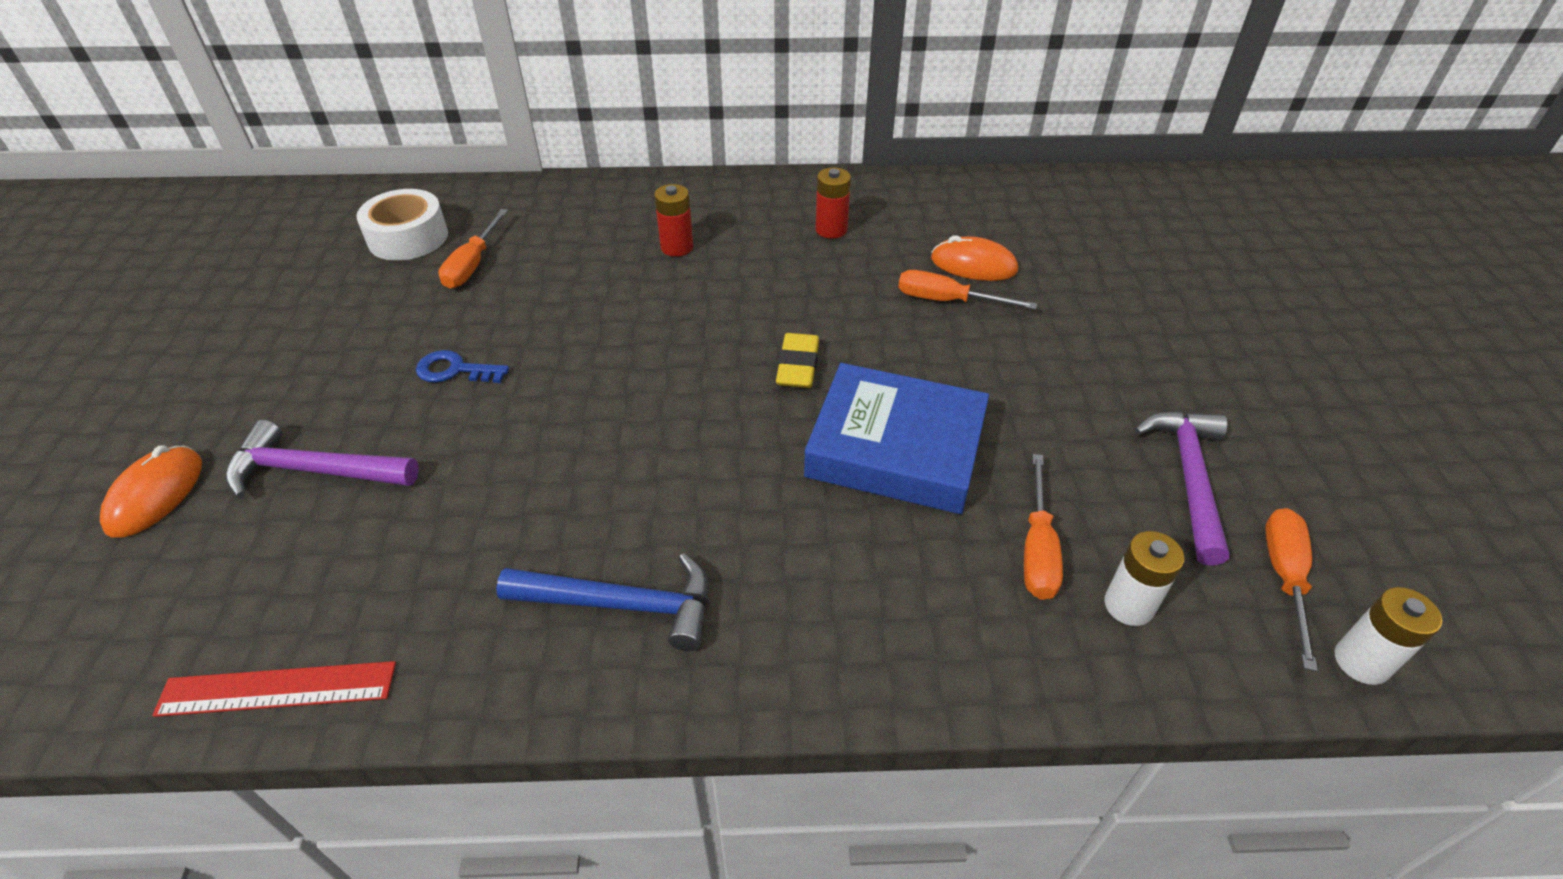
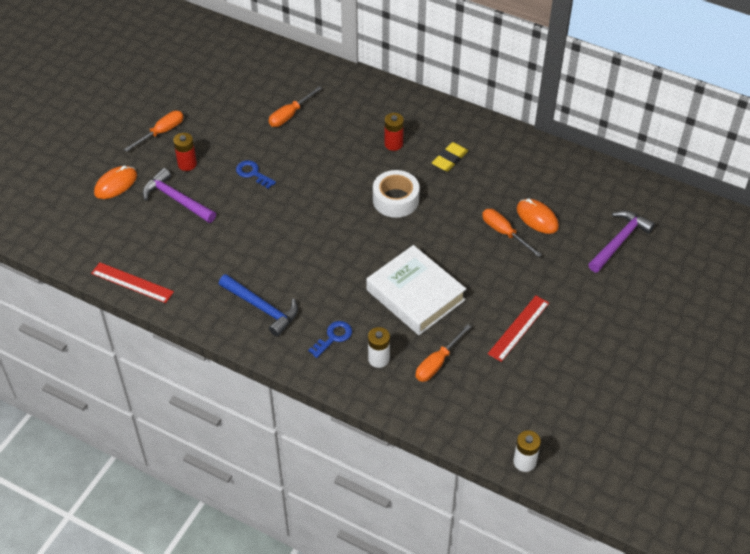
camera: 30 degrees right, 5 degrees up
(408, 237) = (268, 85): white tape -> white tape (395, 200)
(798, 366) = (403, 237): yellow eraser -> yellow eraser (449, 159)
(810, 595) = (333, 337): none -> blue key
(831, 230) = (480, 165): red battery -> red battery (187, 164)
(896, 448) = (415, 295): blue book -> white book
(1104, 427) = (518, 328): none -> red ruler
(1128, 605) = (453, 400): white battery -> white battery (378, 359)
(1188, 479) = (532, 367): purple hammer -> purple hammer (619, 241)
(1284, 577) = (529, 421): orange screwdriver -> orange screwdriver (161, 132)

